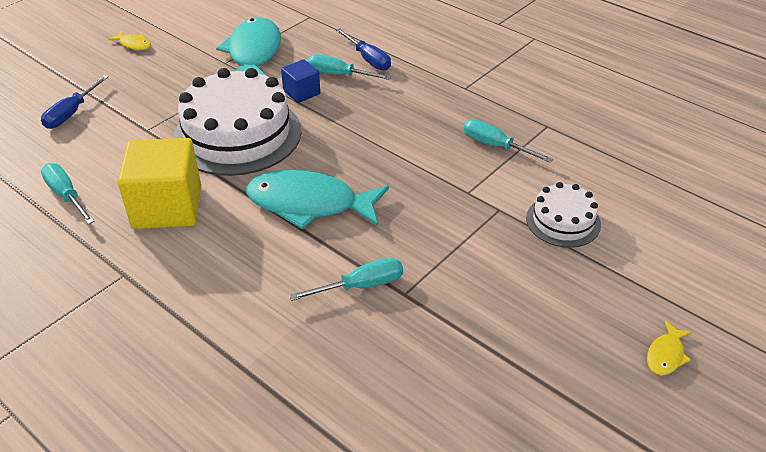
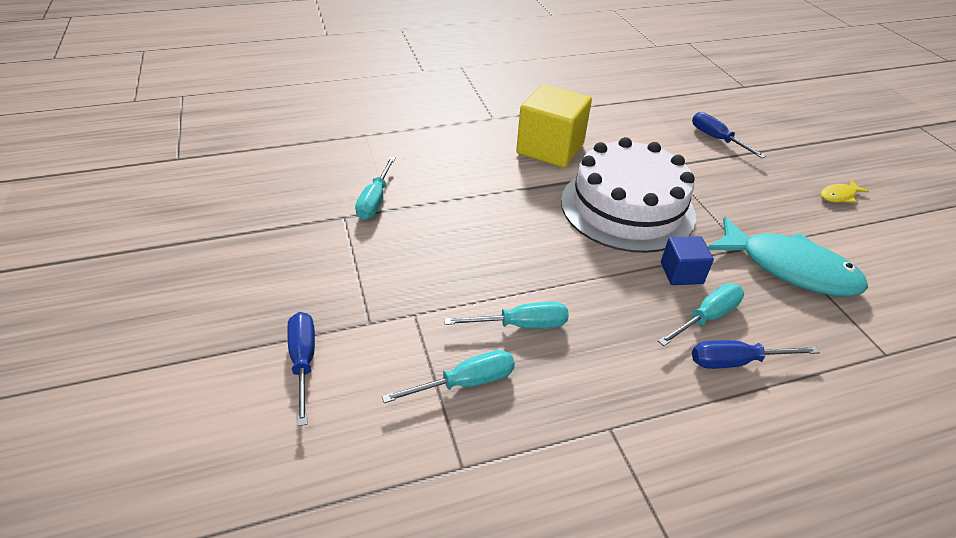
camera: 120 degrees right, 0 degrees up
(66, 195) = (600, 116): turquoise screwdriver -> turquoise screwdriver (521, 325)
(309, 204) = (492, 211): turquoise fish -> none
(563, 221) = (303, 361): white cake -> blue screwdriver
(666, 355) = (107, 322): yellow fish -> none

